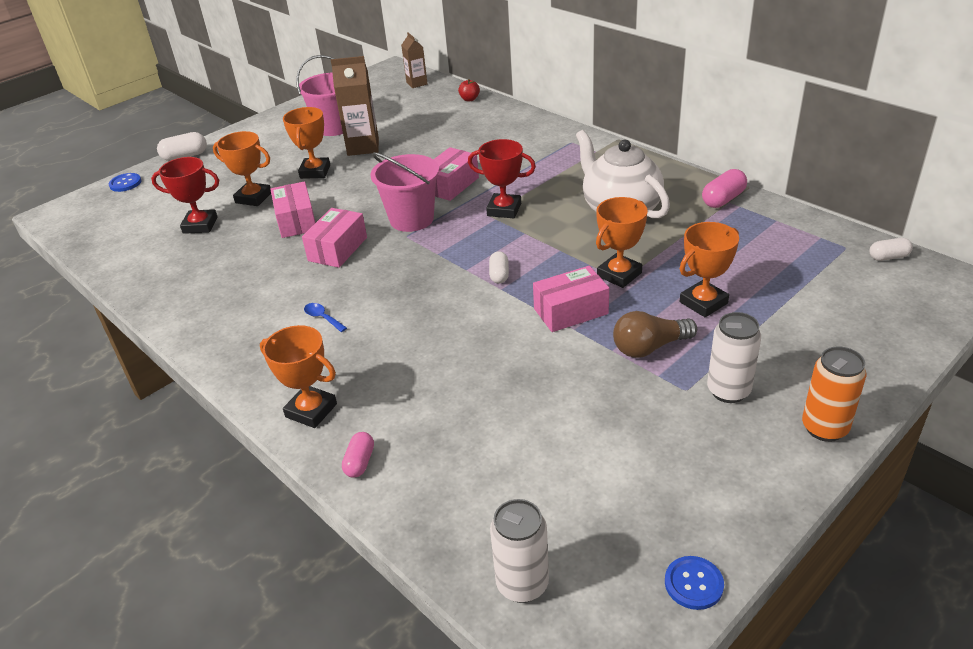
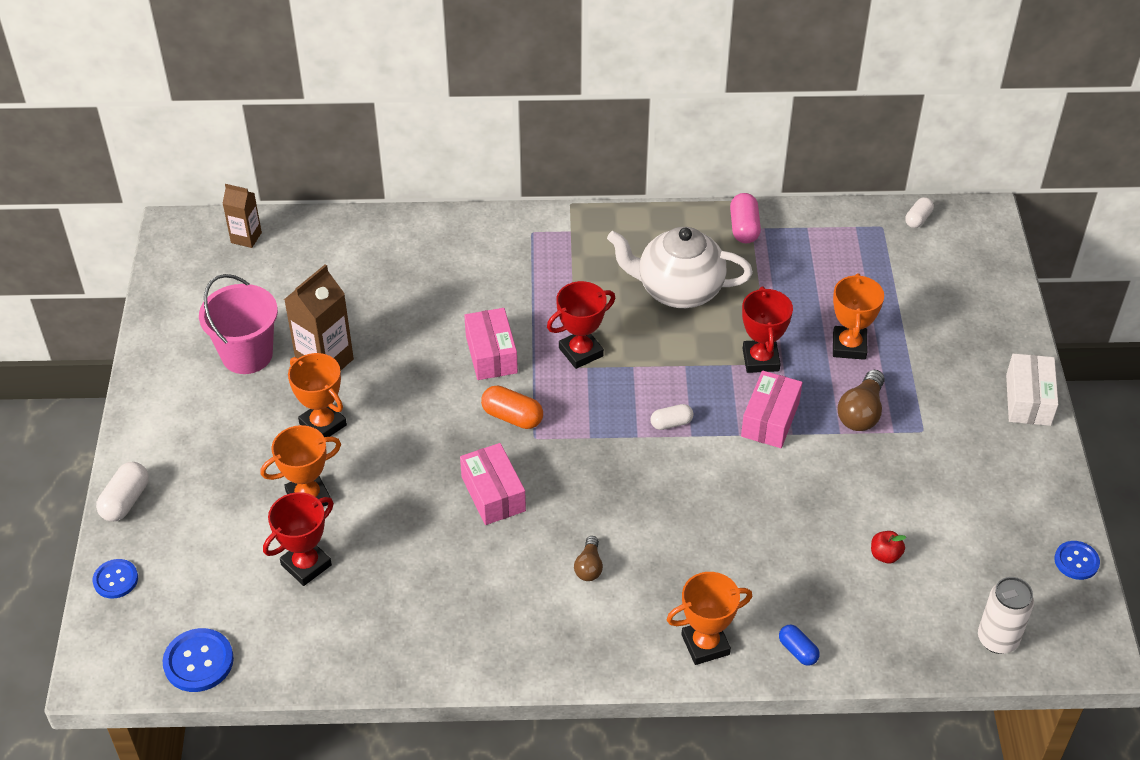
camera: 50 degrees left, 10 degrees up
(89, 236) = (198, 661): none -> blue button
(296, 221) = (401, 492): pink box -> none
(322, 318) = (589, 566): blue spoon -> brown light bulb
(360, 462) = (797, 651): pink capsule -> blue capsule
(411, 219) = (512, 417): pink bucket -> orange capsule
(469, 99) = (345, 229): red apple -> red apple (885, 555)
(499, 275) = (671, 423): white capsule -> white capsule turned 60 degrees counterclockwise
(619, 274) = (760, 360): orange trophy -> red trophy
(728, 391) = (948, 412): white can -> none
(824, 428) = (1028, 400): orange can -> white box

